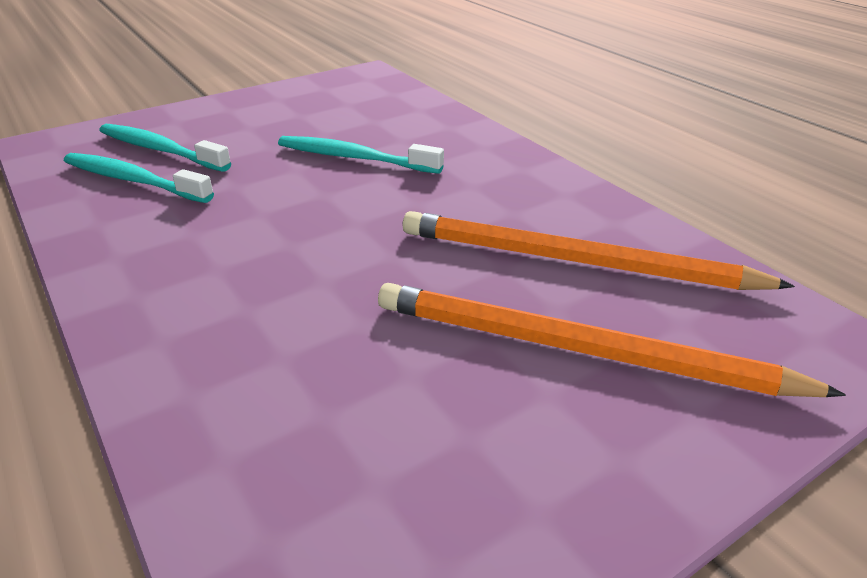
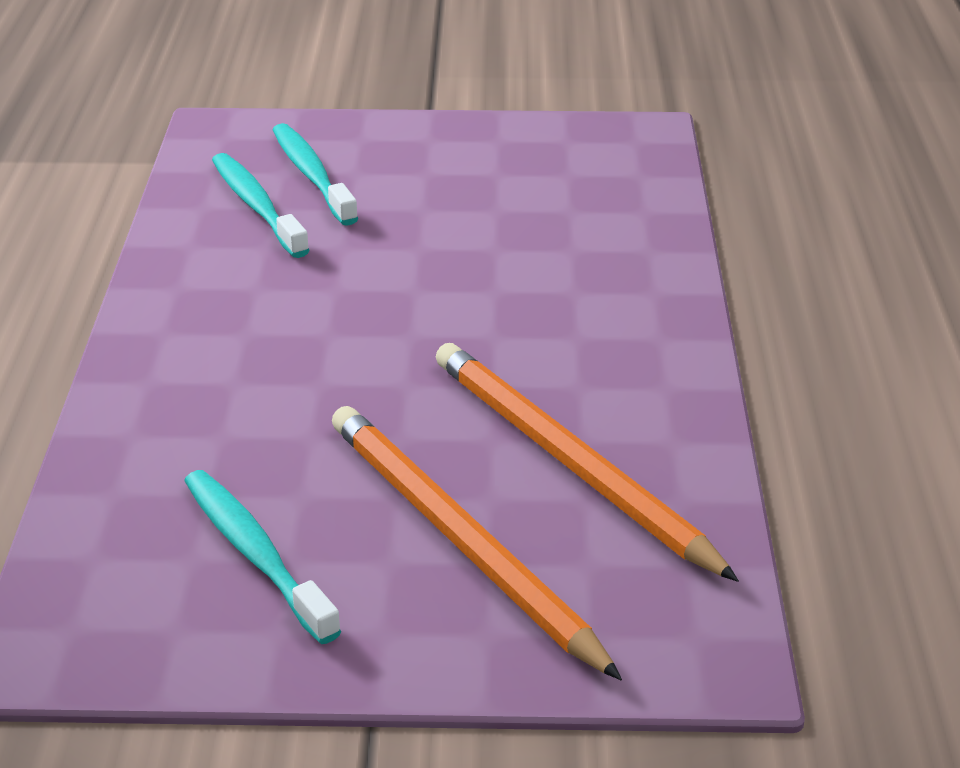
camera: 35 degrees right, 0 degrees up
(354, 158) = (491, 255): turquoise toothbrush -> turquoise toothbrush (255, 554)

